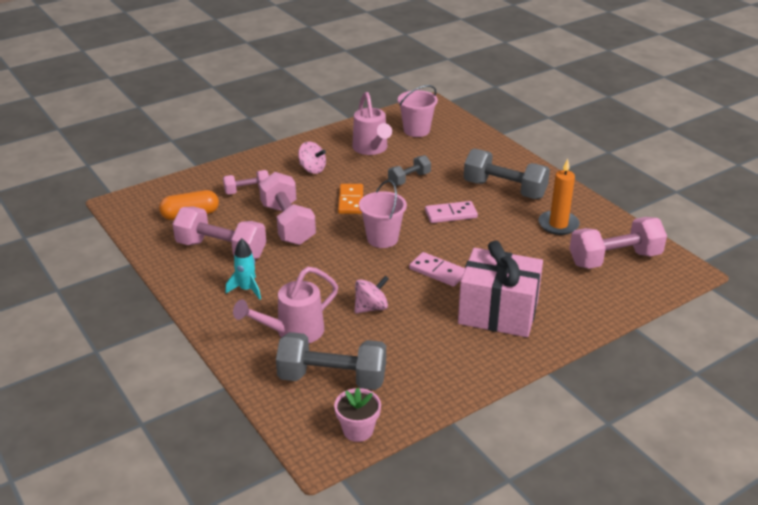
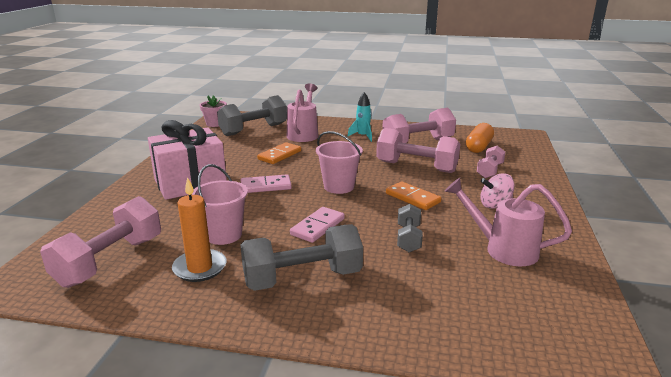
camera: 135 degrees right, 10 degrees down
(371, 308) = (279, 155): pink spinning top -> orange domino
(416, 130) = (521, 302): pink bucket -> pink bucket (223, 235)

